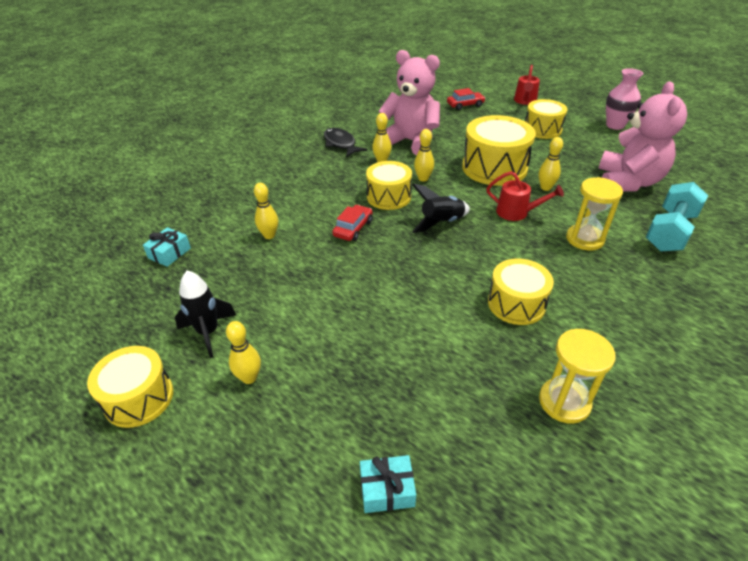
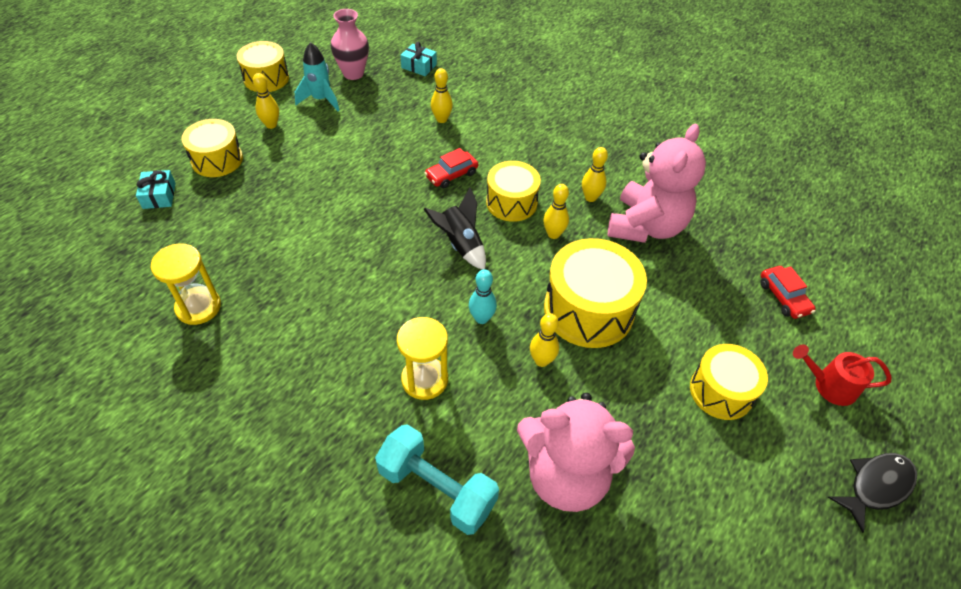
camera: 85 degrees right, 10 degrees up
(208, 332) = (321, 100): black rocket -> turquoise rocket
(340, 144) = (627, 161): black fish -> black fish (876, 486)
(353, 228) = (451, 175): red car -> red car turned 120 degrees clockwise
(516, 304) = (322, 292): yellow drum -> yellow drum (217, 160)
(517, 212) = (481, 318): red watering can -> turquoise bowling pin
(615, 125) = (768, 516): pink vase -> pink vase (353, 73)

